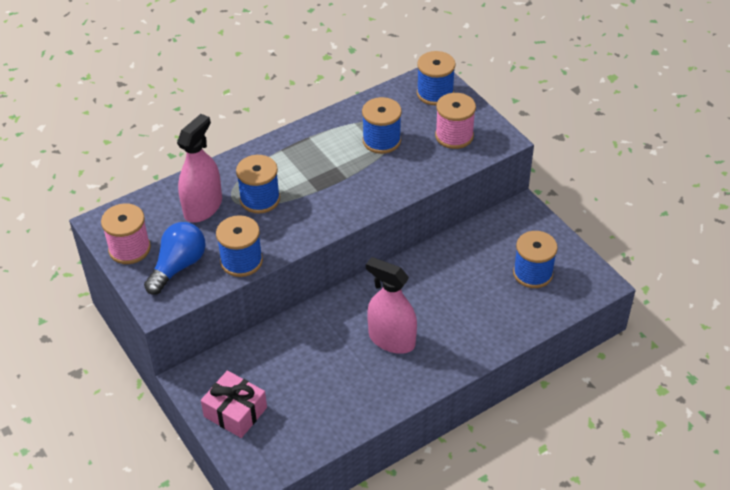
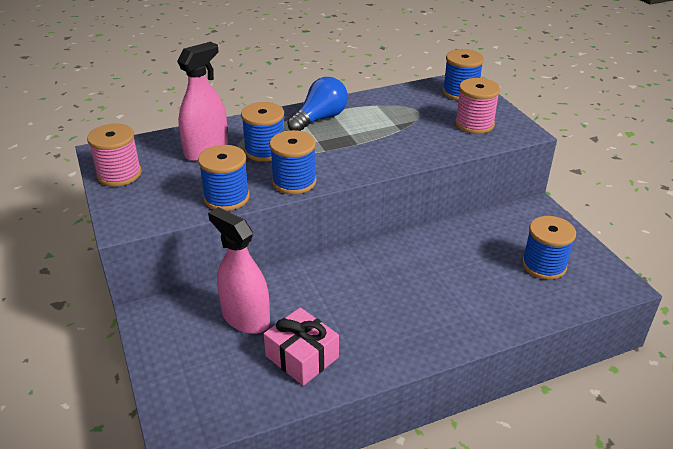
camera: 10 degrees right, 10 degrees down
(178, 266) = (160, 194): blue light bulb -> blue light bulb (320, 119)
(235, 412) = (182, 355): pink gift -> pink gift (302, 357)
(381, 140) = (400, 120): blue spool -> blue spool (294, 182)
(391, 339) = (376, 307): pink spray bottle -> pink spray bottle (246, 318)

